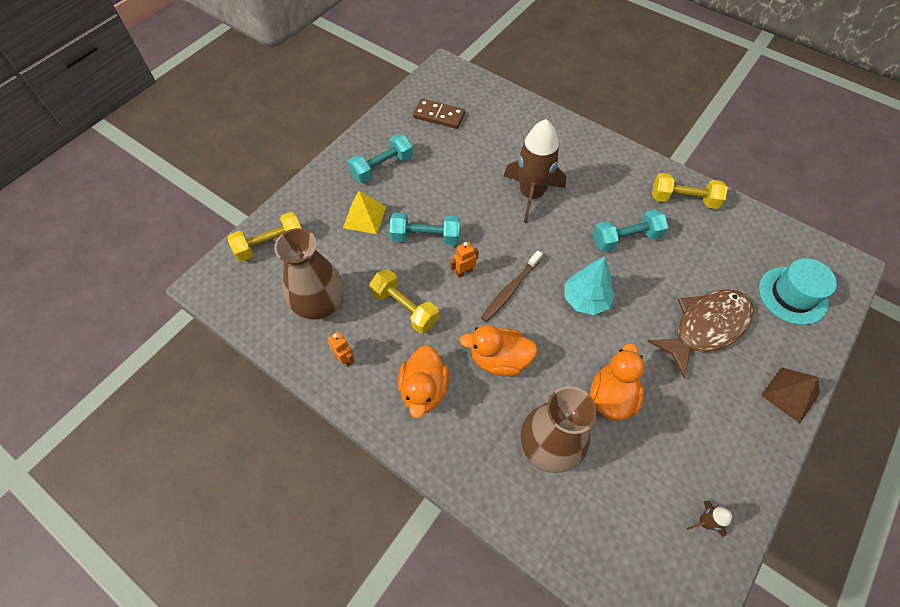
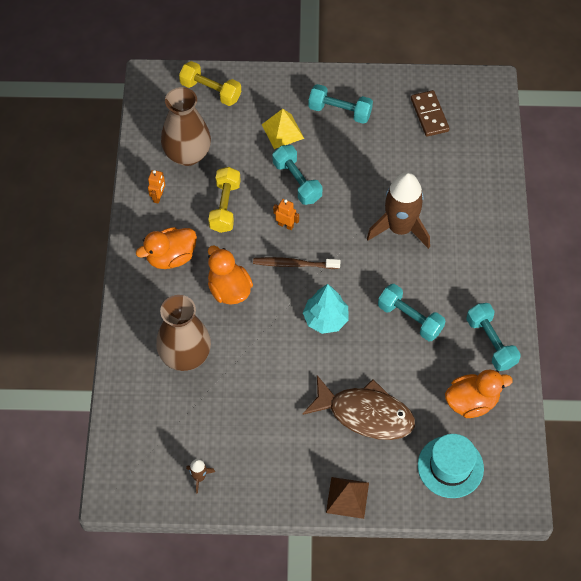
camera: 55 degrees right, 0 degrees up
(612, 396) = (254, 376): orange duck -> orange duck (471, 402)
(683, 199) = (491, 343): yellow dumbbell -> turquoise dumbbell

